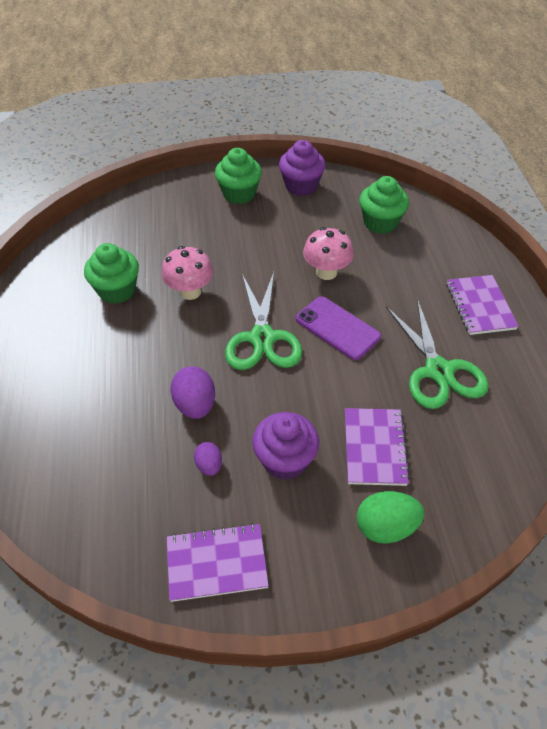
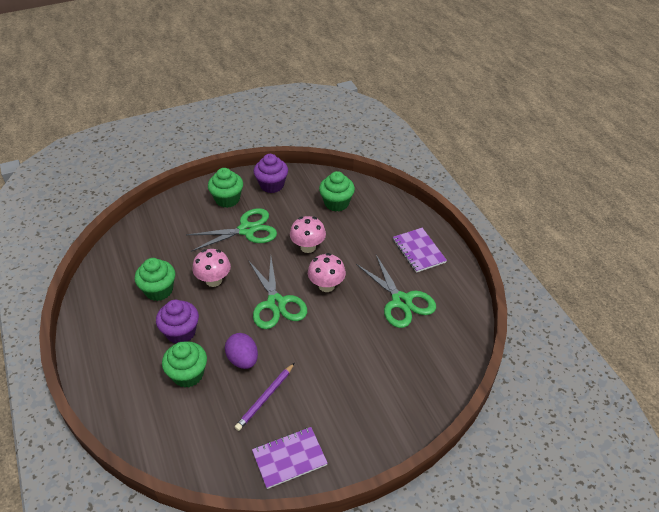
camera: 15 degrees left, 5 degrees down
(117, 409) = (188, 374): none -> green cupcake
(209, 465) = (265, 398): purple egg -> purple pencil
(252, 236) = (247, 230): none -> green scissors
(285, 460) = (315, 383): purple cupcake -> purple cupcake (181, 332)
(337, 328) = (326, 285): purple phone -> pink mushroom
(374, 447) = (372, 361): purple notebook -> none
(386, 527) = (392, 410): green egg -> none

